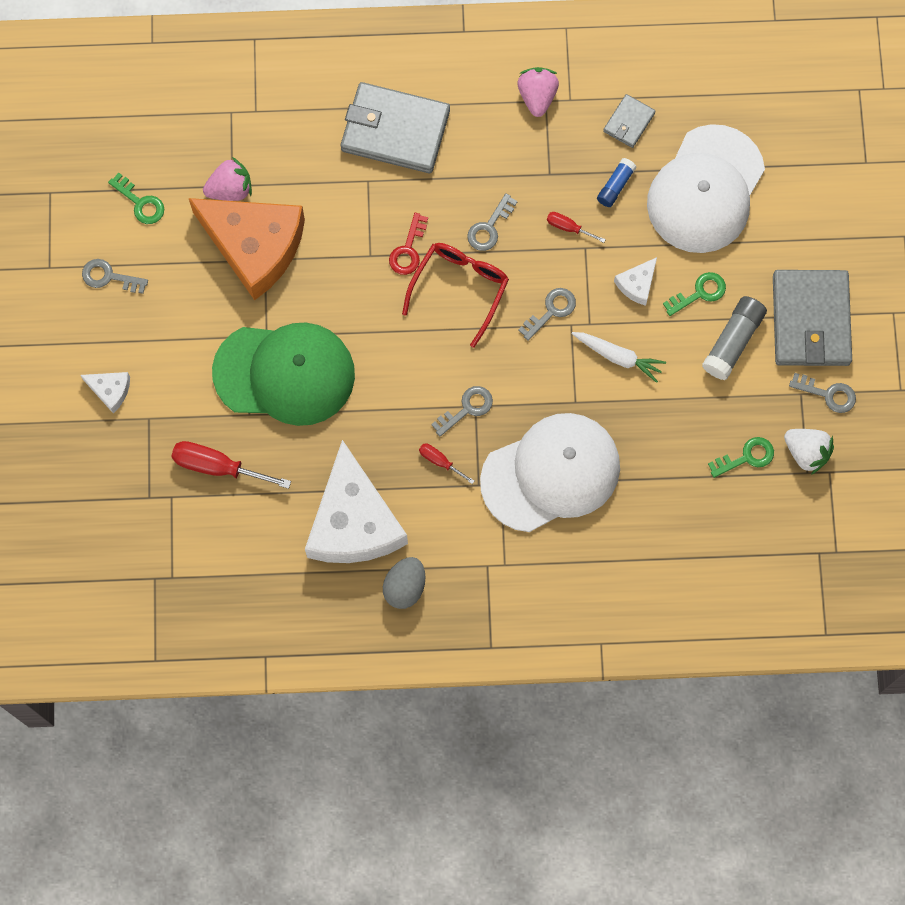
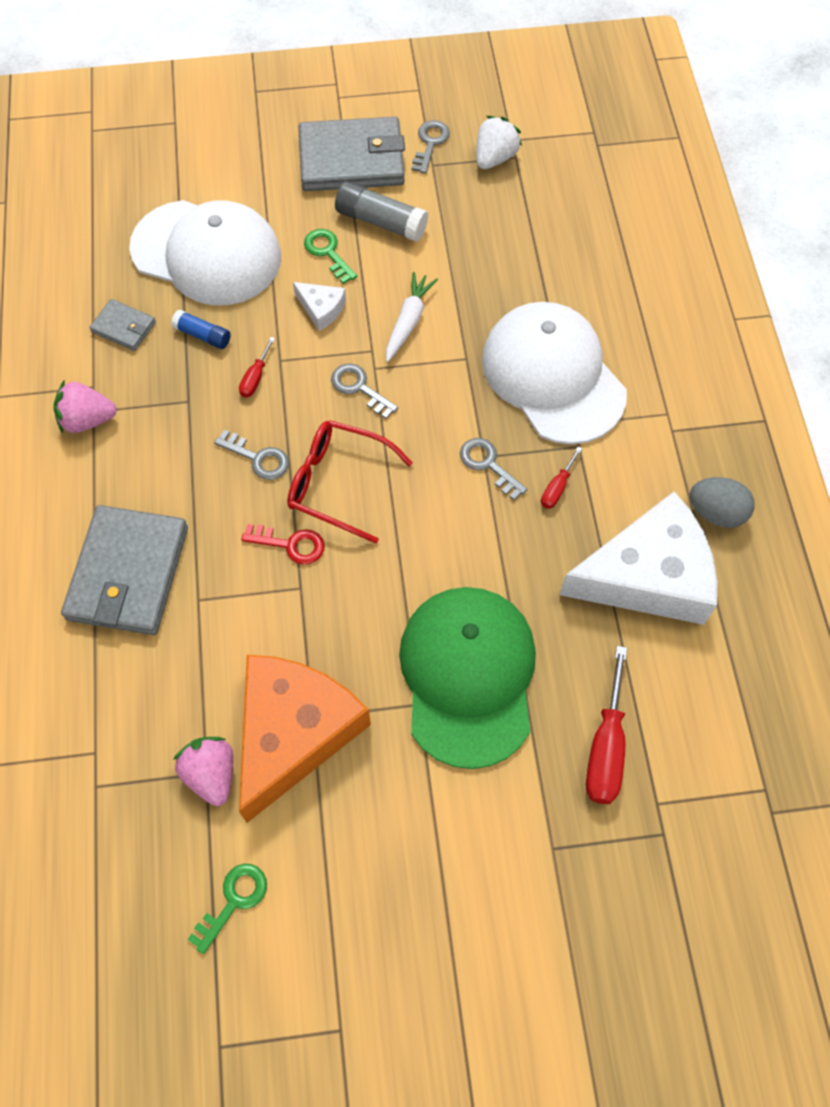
camera: 95 degrees left, 10 degrees down
(109, 277) = (350, 933): grey key -> none
(110, 390) = (520, 909): white cheese -> none
(746, 457) = (507, 205): green key -> none

